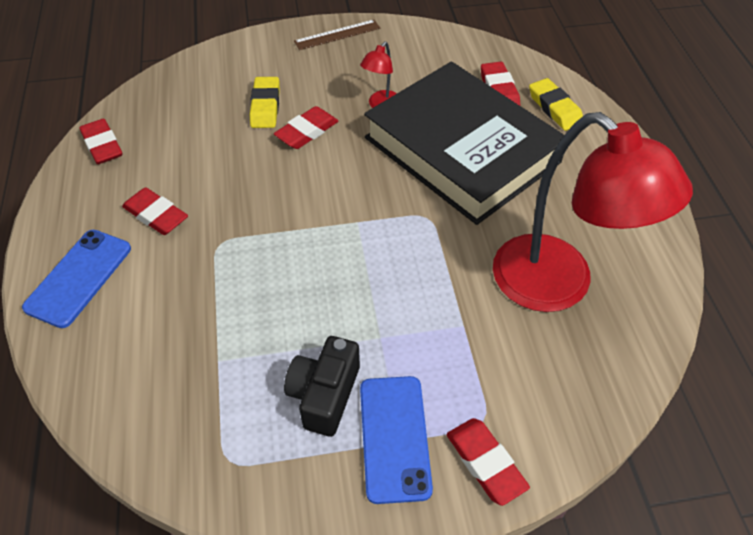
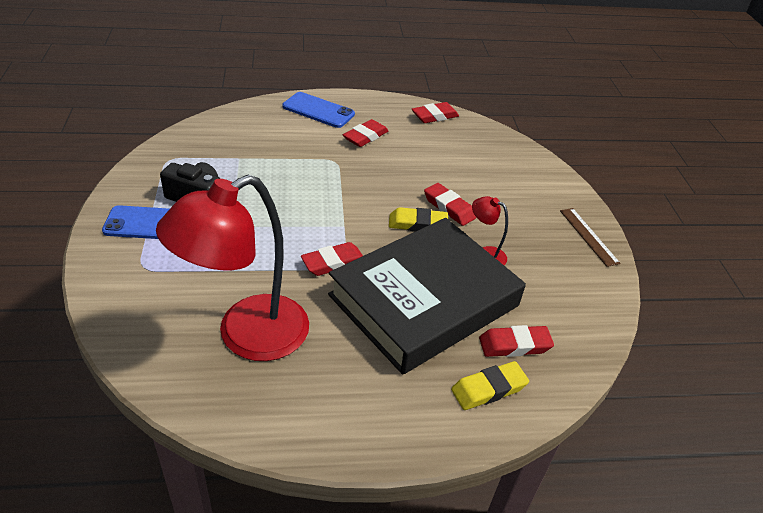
camera: 90 degrees right, 10 degrees down
(265, 106) = (480, 188): yellow eraser -> yellow eraser (417, 224)
(485, 463) = (112, 263): red eraser -> red eraser (333, 263)

